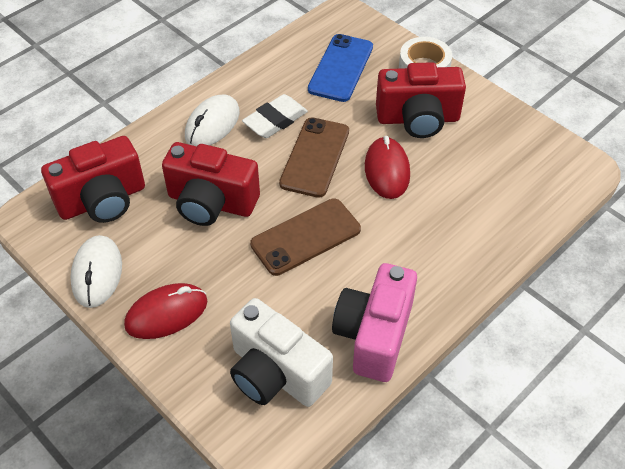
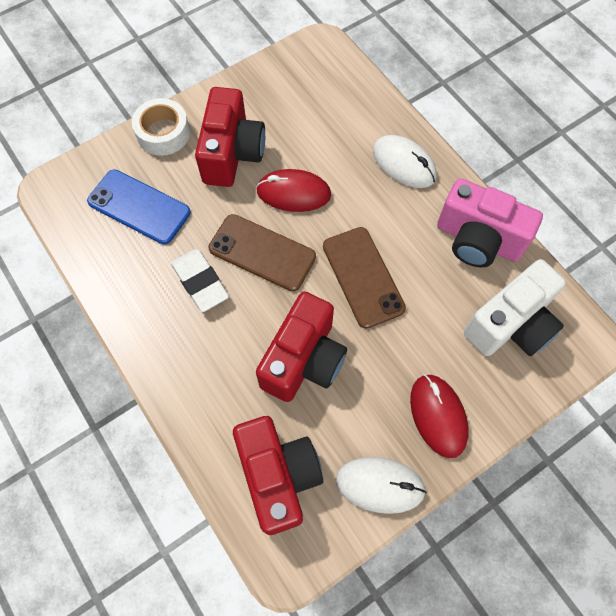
camera: 80 degrees left, 15 degrees up
(212, 124) = (189, 347): white mouse -> white mouse (404, 164)

